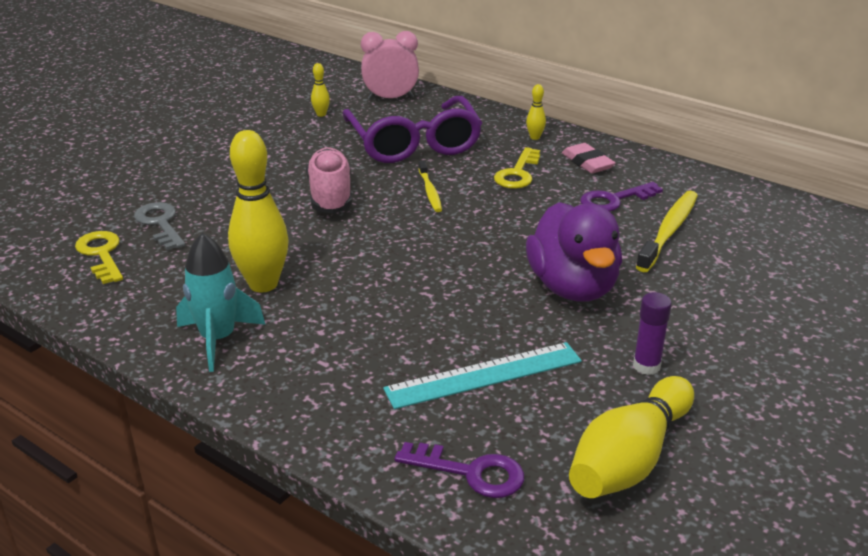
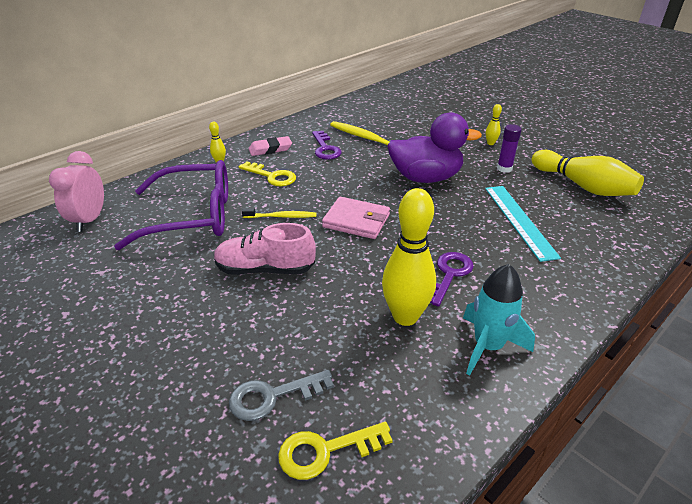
camera: 80 degrees left, 5 degrees up
(321, 114) = (88, 265): yellow bowling pin -> yellow bowling pin (490, 143)
(437, 240) = (356, 221): none -> pink wallet
(471, 472) = (610, 236): purple key -> purple key (449, 274)

